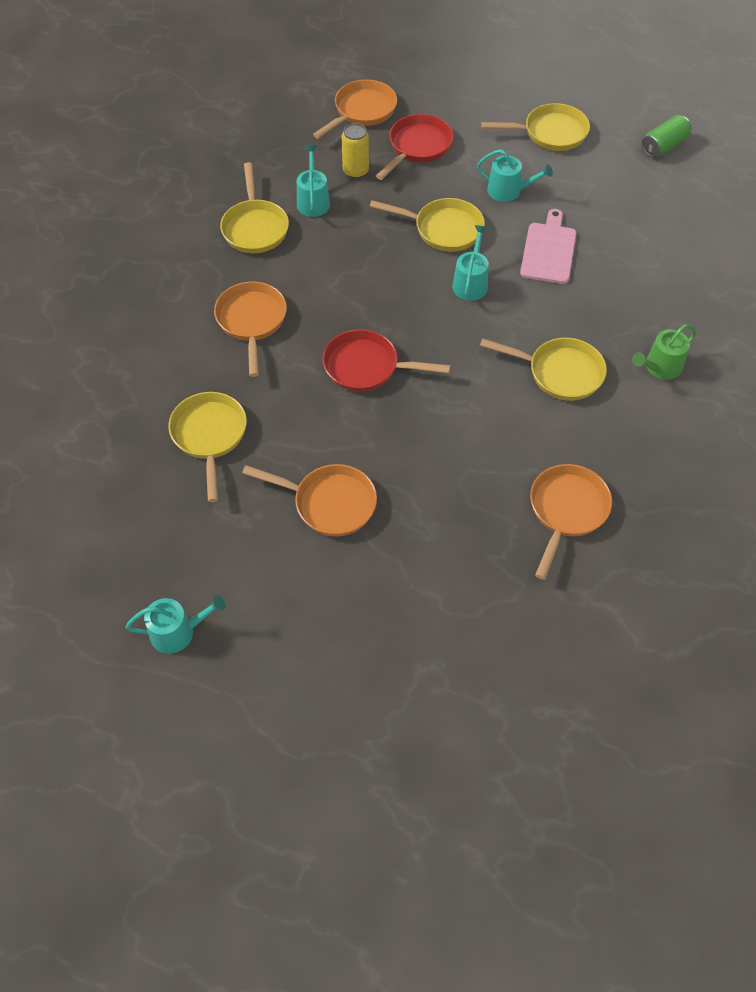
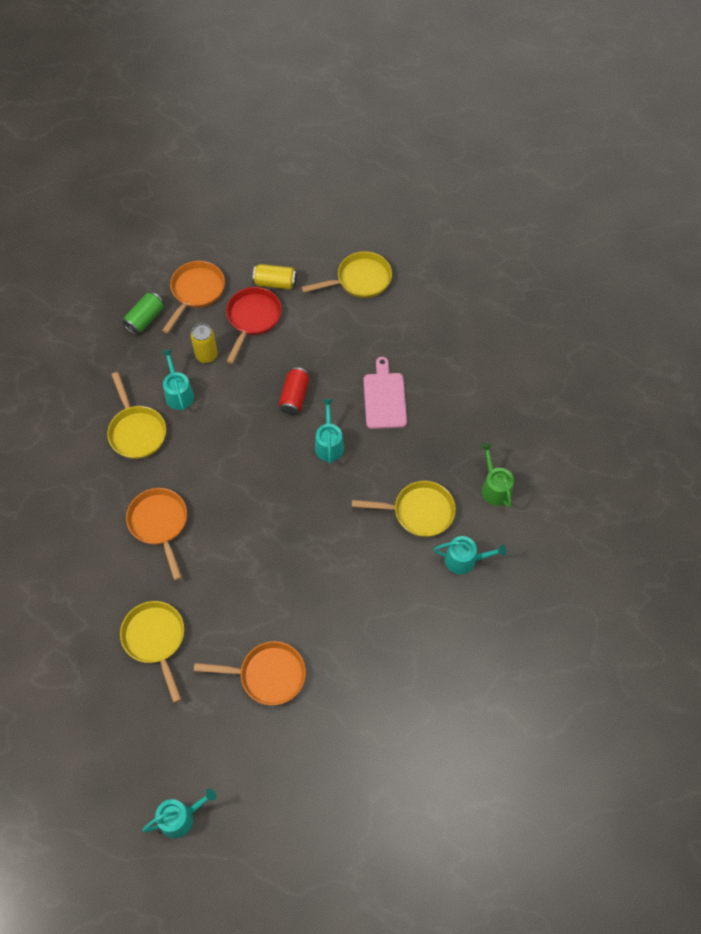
camera: 15 degrees left, 5 degrees up
(366, 367) = (265, 544): red pan -> none
(443, 229) = (294, 397): yellow pan -> red can
(453, 119) = (275, 283): none -> yellow can
(508, 191) = (338, 346): turquoise watering can -> turquoise watering can (464, 560)
(566, 511) = (451, 634): orange pan -> none
(660, 367) = (495, 488): green watering can -> green watering can turned 120 degrees clockwise
(663, 146) = (455, 273): green can -> green can (145, 319)

